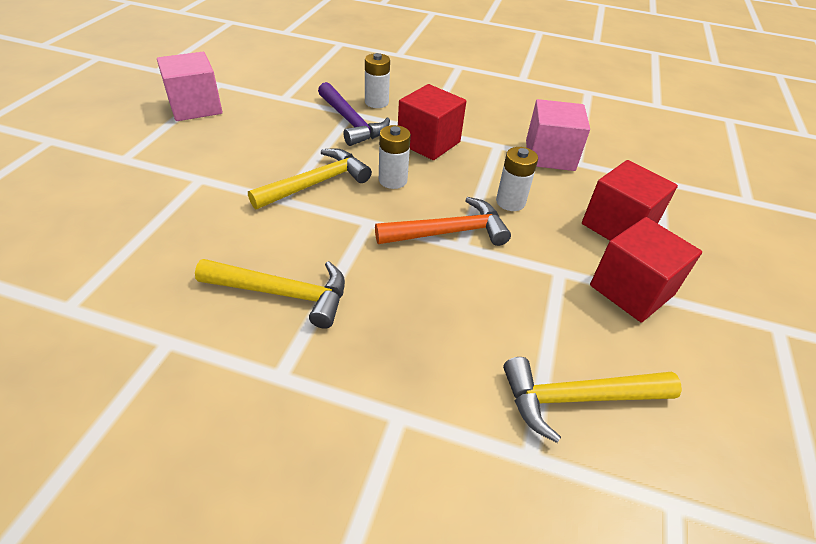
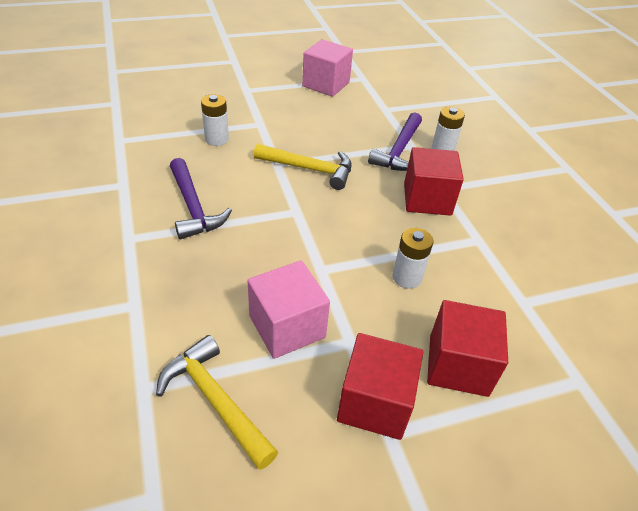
camera: 55 degrees right, 0 degrees up
(283, 293) = (193, 207): yellow hammer -> purple hammer
(393, 180) = (356, 202): white battery -> white battery (217, 139)
(449, 232) = (329, 256): orange hammer -> none
(550, 155) = (509, 279): pink cube -> pink cube (287, 327)

